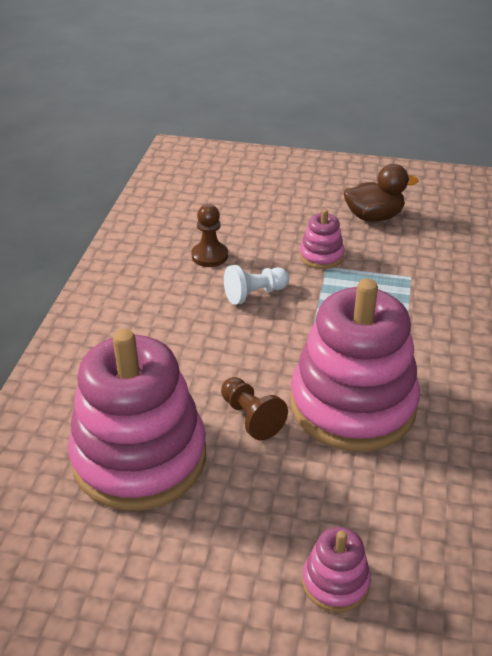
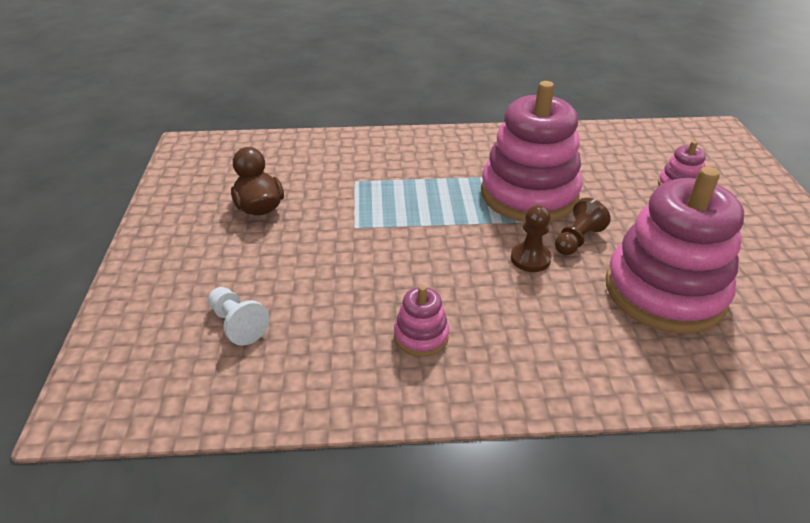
camera: 105 degrees left, 0 degrees up
(209, 256) = (362, 311): brown pawn -> brown pawn (530, 259)
(255, 294) = (418, 265): white pawn -> white pawn (238, 324)
(321, 256) = (339, 232): pink stacking toy -> pink stacking toy (421, 336)

